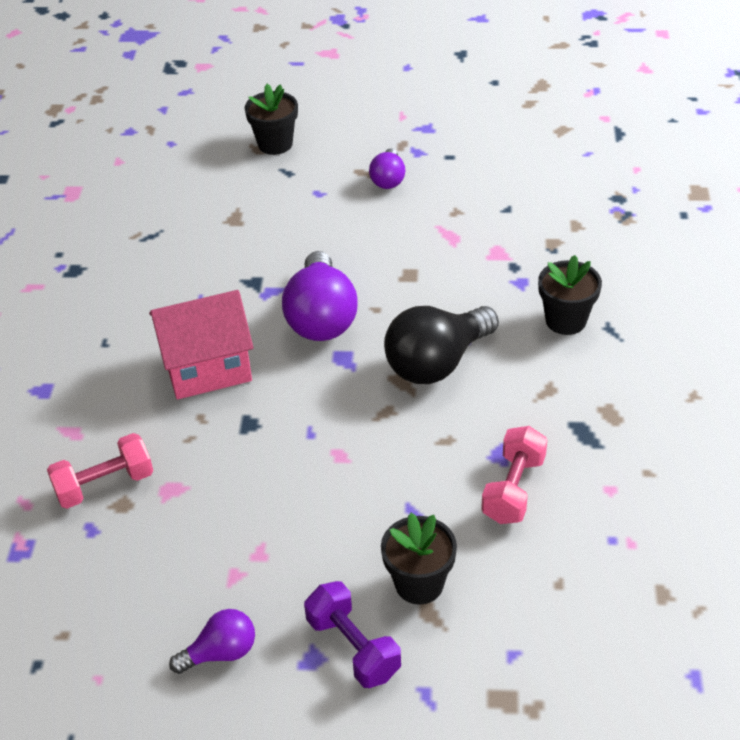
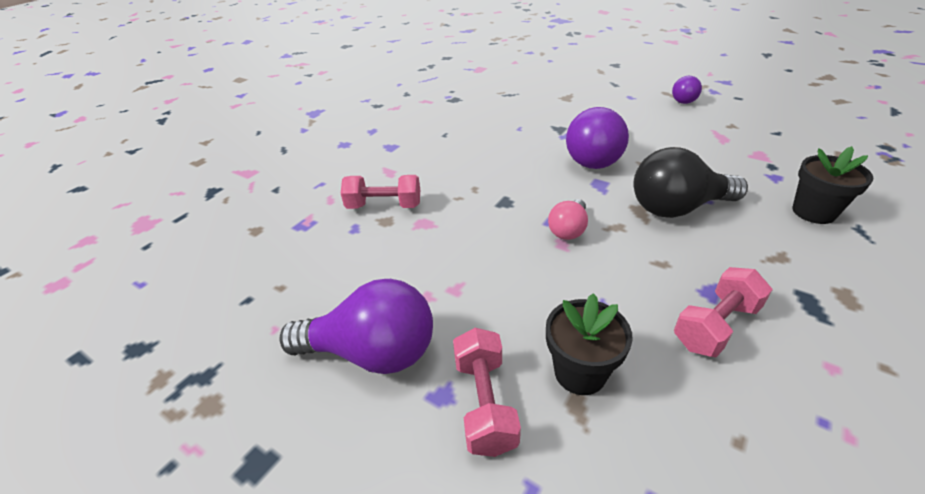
camera: 30 degrees right, 5 degrees down
(207, 368) = (498, 163): pink house -> none
(221, 653) = (372, 352): purple light bulb -> purple light bulb, size x1.84
(275, 144) = (614, 71): black flower pot -> none
(338, 435) = (568, 230): none -> pink light bulb
(353, 647) = (484, 403): purple dumbbell -> pink dumbbell

